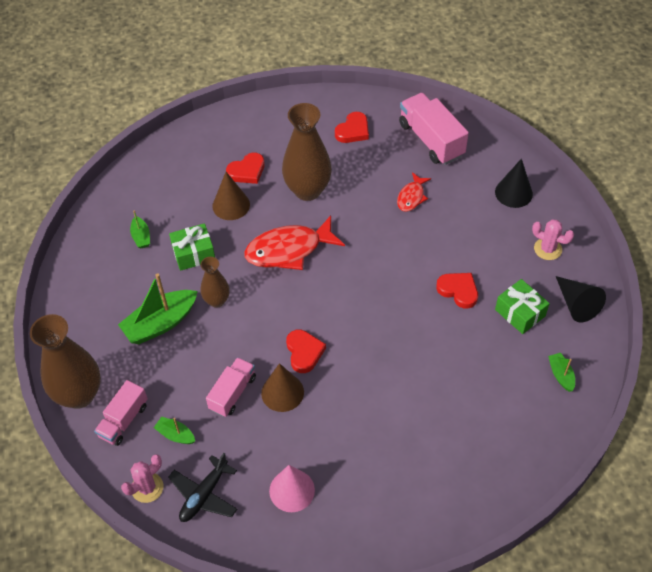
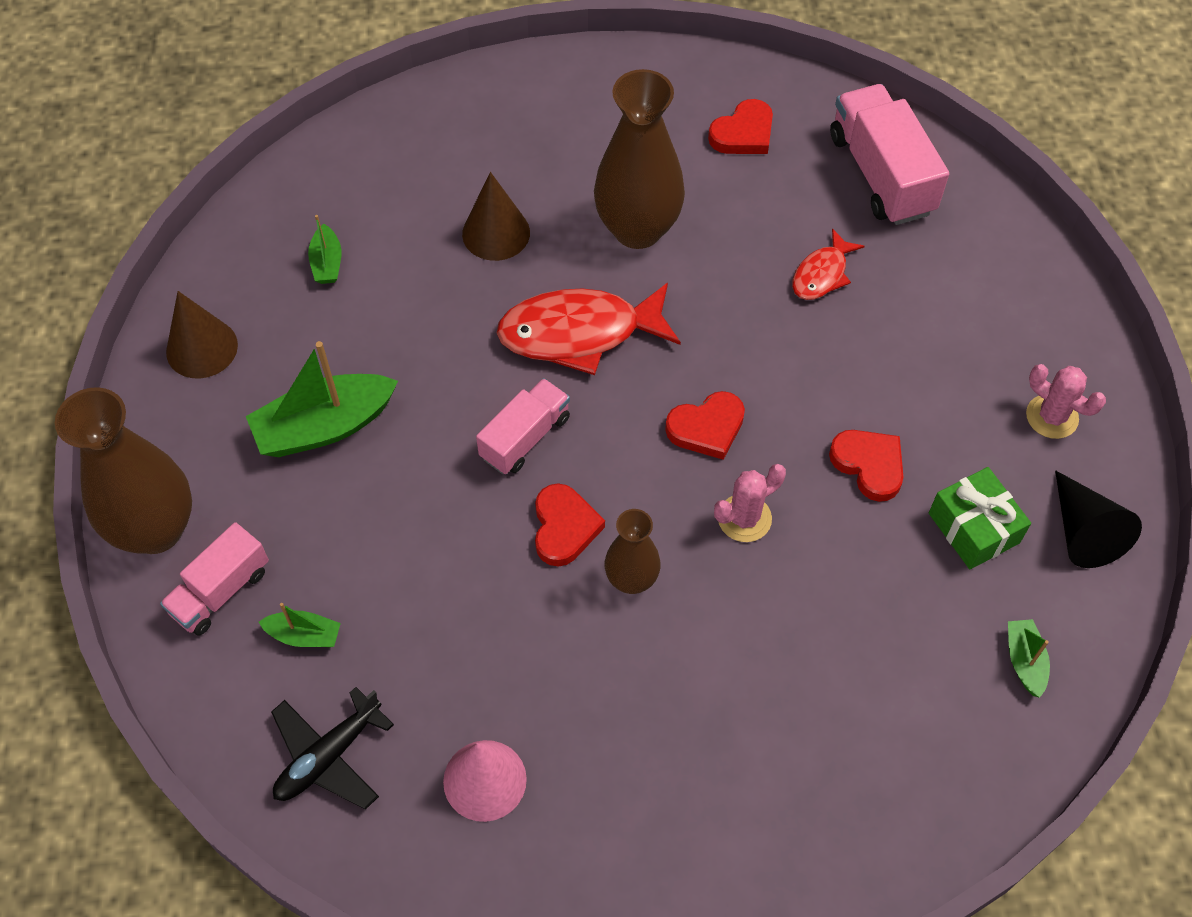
camera: 10 degrees right, 5 degrees up
(147, 487) = (233, 722): pink cactus -> pink cactus (744, 518)
(175, 435) = (304, 635): green boat -> green boat turned 150 degrees clockwise
(193, 253) = (411, 310): green gift -> none
(217, 300) = (432, 403): brown vase -> brown vase (631, 579)
(232, 393) = (421, 578): pink truck -> pink truck (525, 437)
(247, 171) = (538, 176): red heart -> red heart (707, 428)
(282, 392) = (509, 594): brown cone -> brown cone (202, 348)
(513, 193) = (1011, 299): black cone -> none

